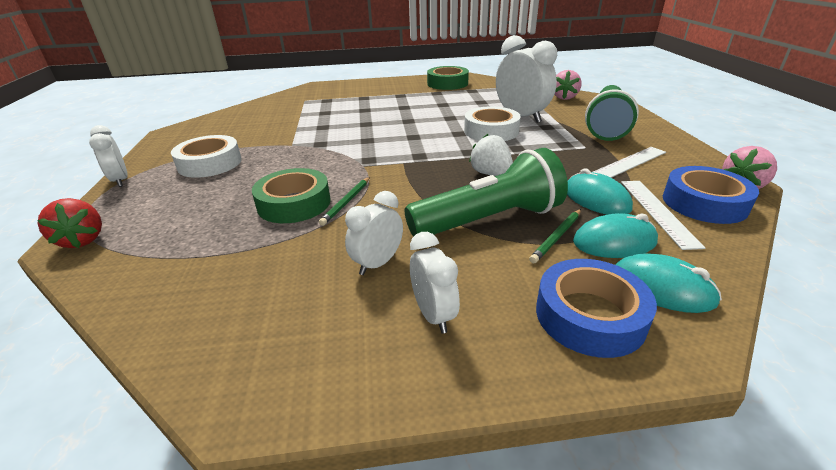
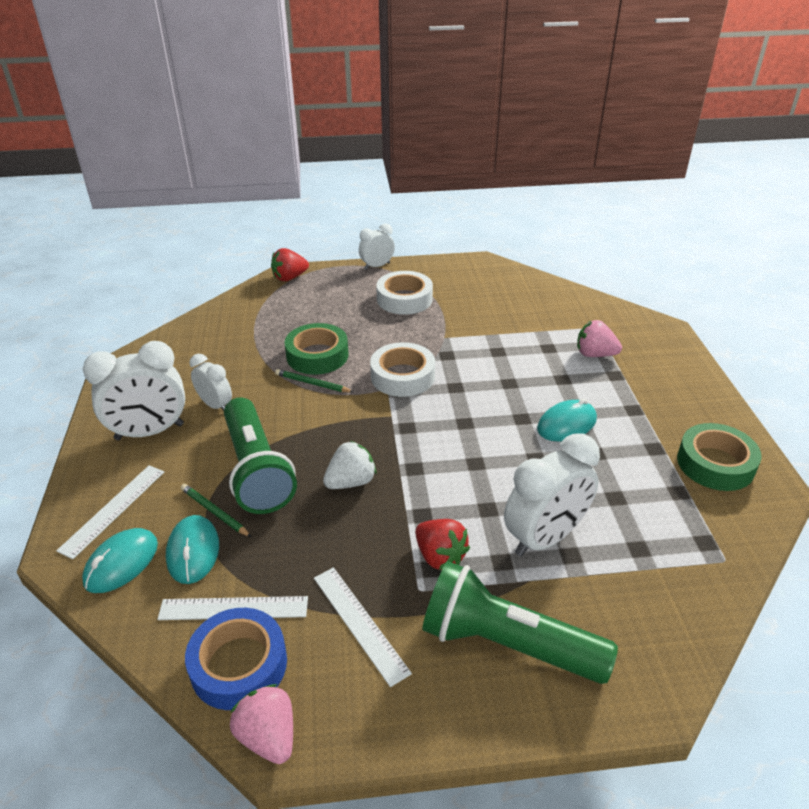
camera: 90 degrees right, 5 degrees up
(433, 315) = (149, 432): white clock -> white clock, size x1.75
(491, 131) = (483, 496): white tape -> white tape (402, 376)
(553, 142) = (440, 556): none -> red strawberry
(564, 97) = (662, 620): pink strawberry -> pink strawberry (595, 354)
(590, 315) = (113, 510): blue tape -> white ruler
(596, 199) = (274, 560): turquoise mouse -> turquoise mouse (566, 424)

